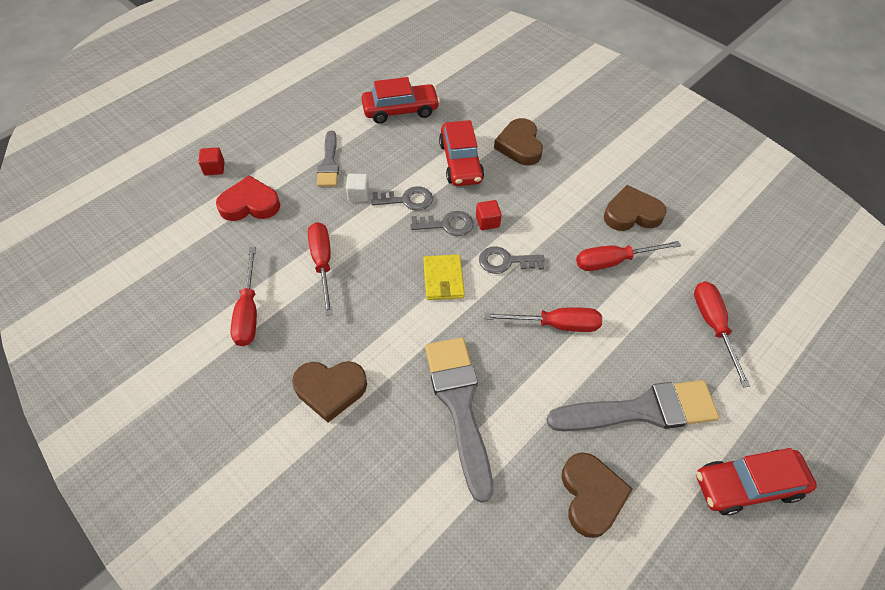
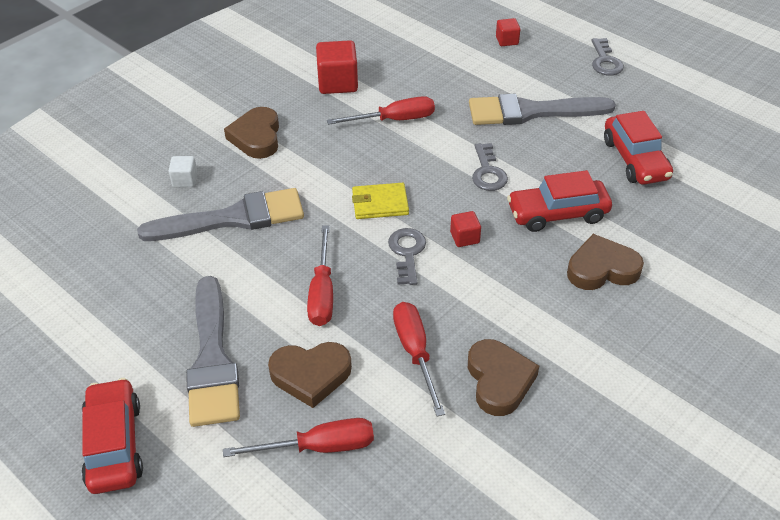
camera: 90 degrees right, 10 degrees down
(248, 312) = (338, 83): red screwdriver -> red cube
(250, 204) = (464, 68): red heart -> none
(329, 163) = (531, 112): grey brush -> grey brush, size x1.71
(358, 194) = (489, 136): white cube -> white cube (185, 180)
(447, 225) = (455, 204): grey key -> grey key (605, 61)
(591, 495) = (129, 310): brown heart -> brown heart (311, 375)

